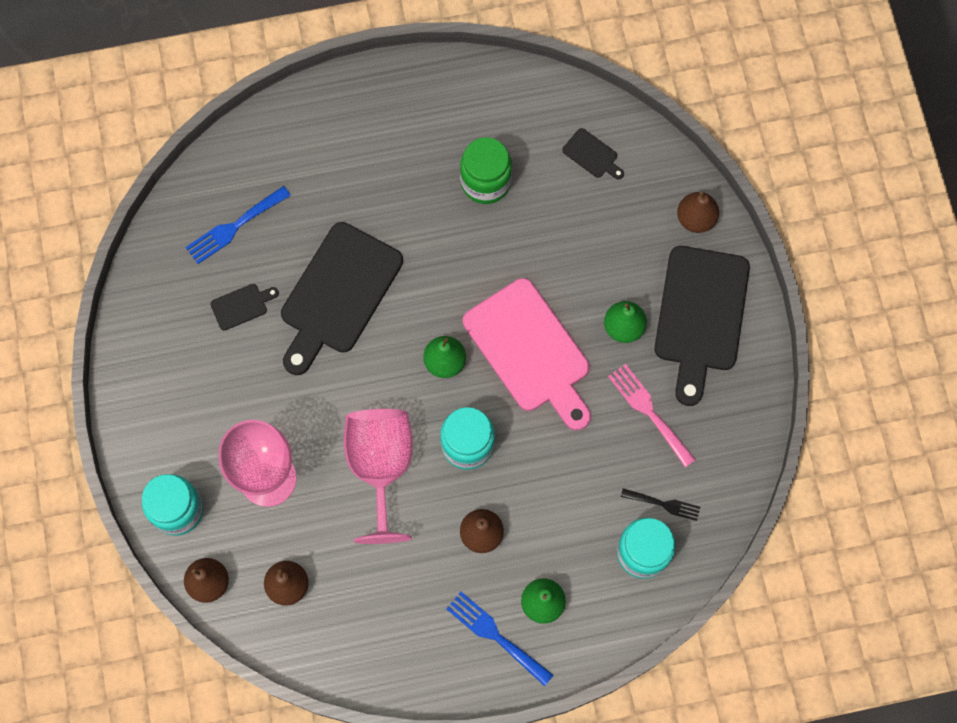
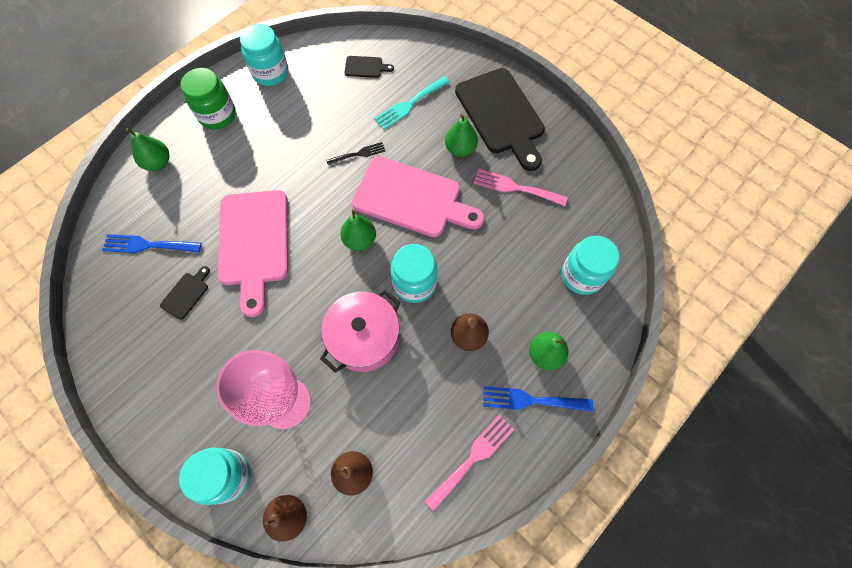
camera: 35 degrees left, 5 degrees down
(234, 227) = (147, 245): blue fork -> blue fork turned 75 degrees clockwise
(297, 135) = (158, 163): none -> green pear
(338, 294) = (254, 243): black cutting board -> pink cutting board
(381, 467) = (364, 338): pink goblet -> pink pot
(402, 648) = (473, 458): none -> pink fork
(481, 95) = (270, 73): none -> turquoise jar
(485, 182) = (309, 118): green jar -> green jar (217, 115)
(608, 235) = (409, 104): none -> turquoise fork
(664, 504) = (570, 237): black fork -> black fork (358, 154)
(695, 219) = (455, 66): brown pear -> none

